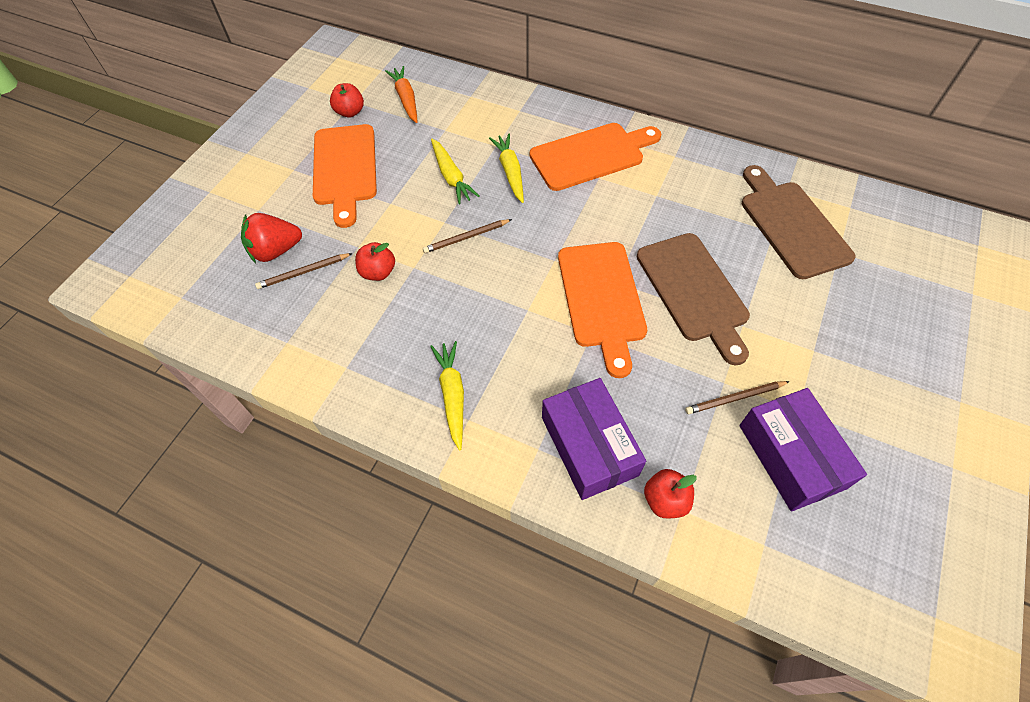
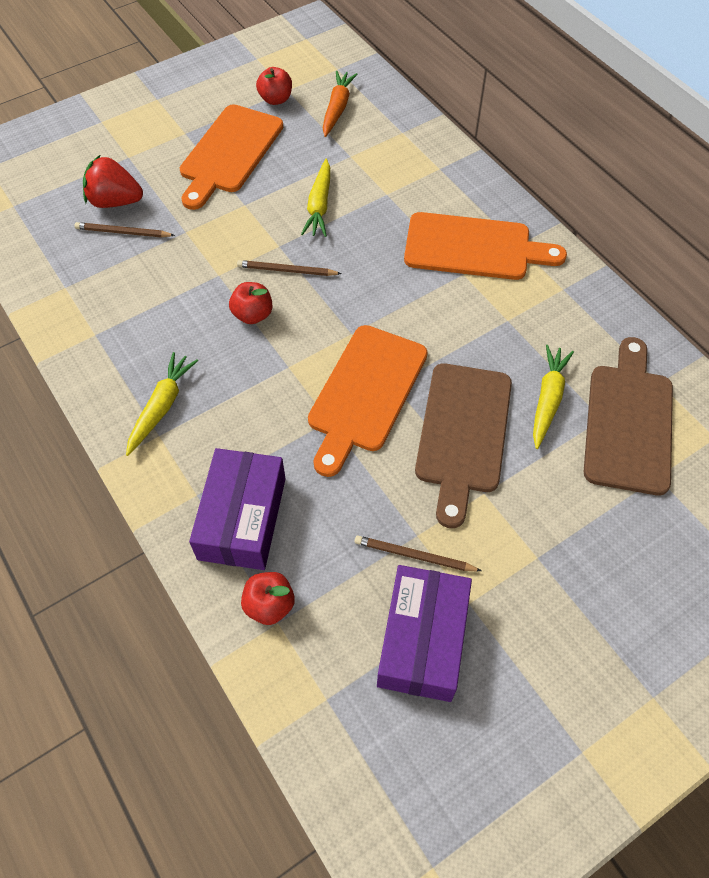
camera: 30 degrees right, 0 degrees up
(378, 272) = (184, 264): red apple -> red apple (253, 315)
(510, 172) = (379, 226): yellow carrot -> yellow carrot (548, 399)

